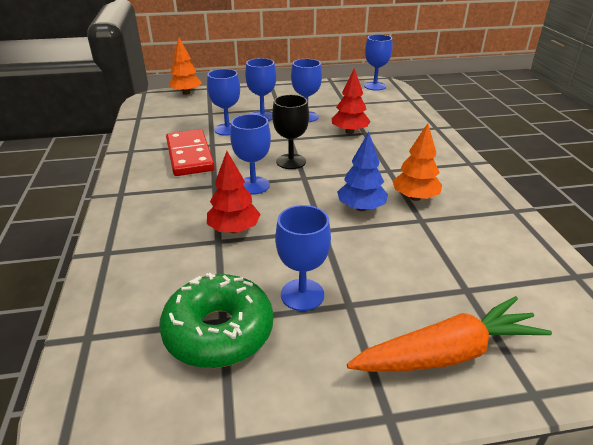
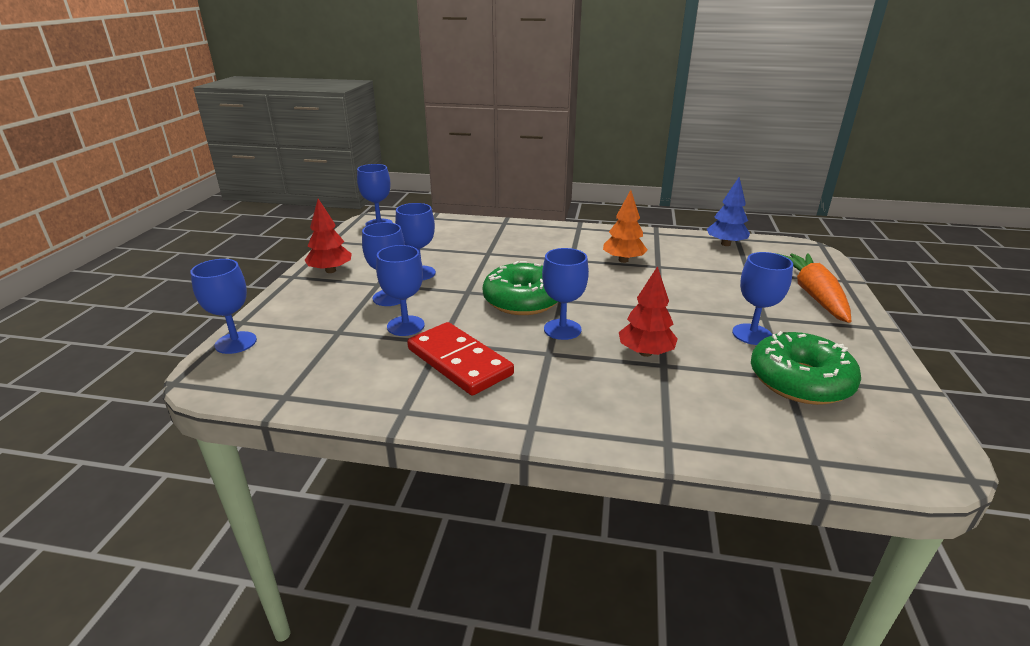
camera: 70 degrees left, 5 degrees down
(186, 93) = (236, 342): orange tree -> blue goblet
(190, 155) = (459, 362): red domino -> red domino turned 45 degrees clockwise
(291, 161) = (522, 300): black goblet -> green donut
(349, 132) = (479, 259): red tree -> red tree (330, 271)
(361, 208) = (630, 285): blue tree -> blue tree (725, 244)

